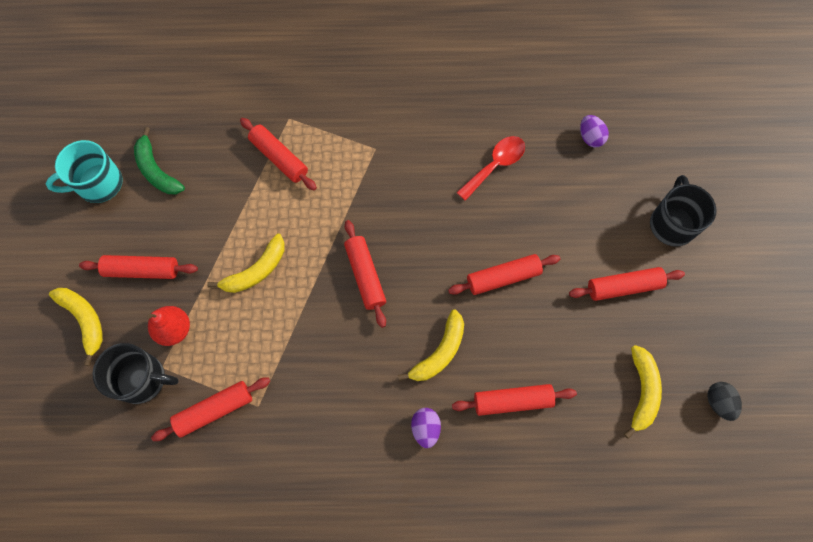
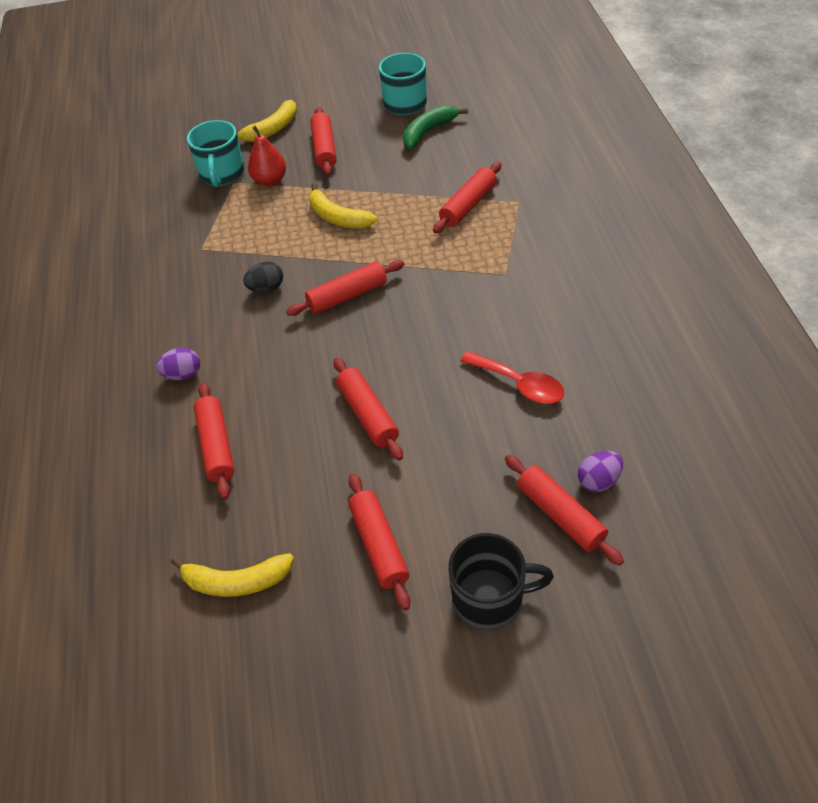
camera: 85 degrees right, 20 degrees down
(142, 379) = (222, 174): black mug -> turquoise mug
(214, 410) = (196, 222): red rolling pin -> red rolling pin (560, 515)
(439, 352) = (268, 372): yellow banana -> none
(718, 402) = (227, 680): black egg -> black egg (266, 288)

